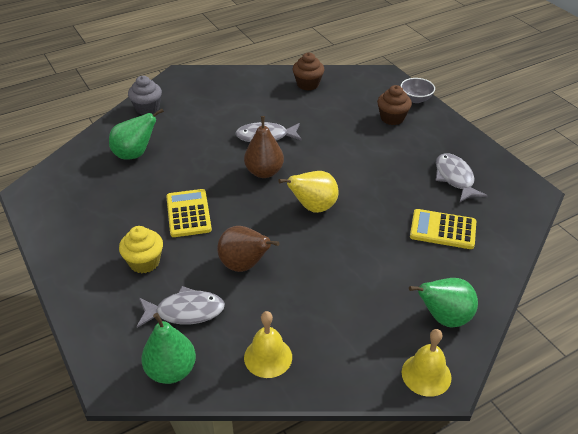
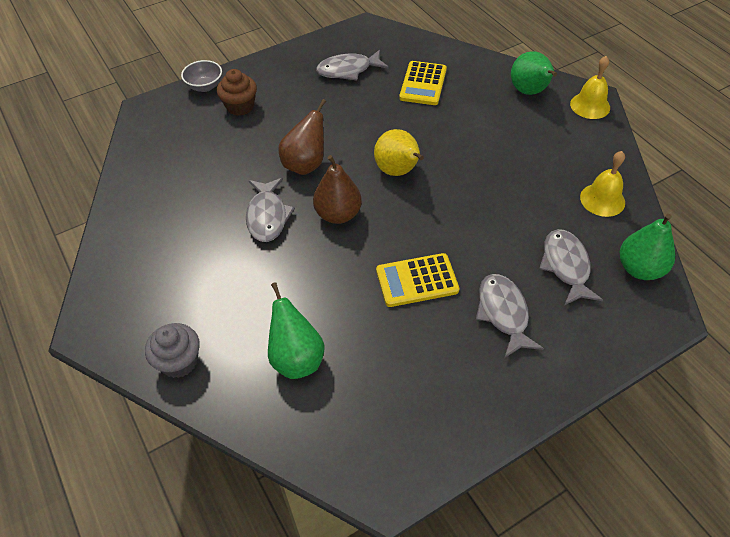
camera: 90 degrees left, 10 degrees up
(144, 262) = (503, 313): yellow cupcake -> grey fish
(244, 265) = (492, 223): brown pear -> brown pear (305, 164)
(308, 84) = (152, 178): brown cupcake -> none

